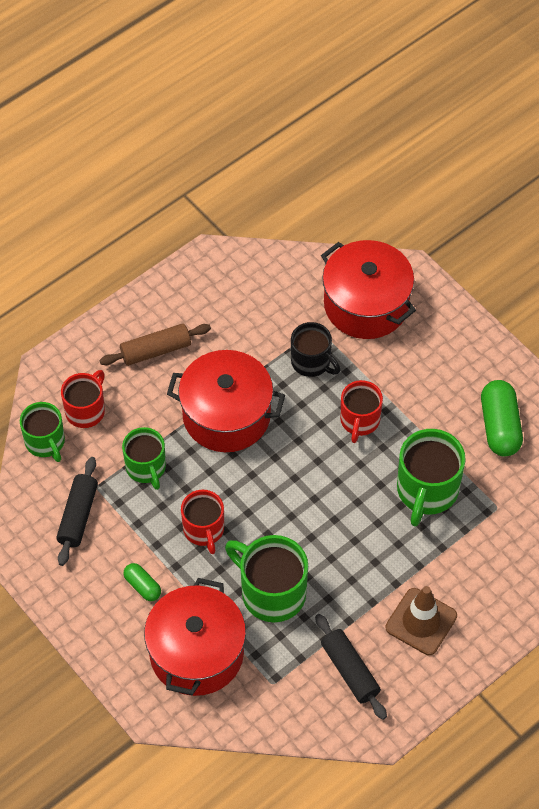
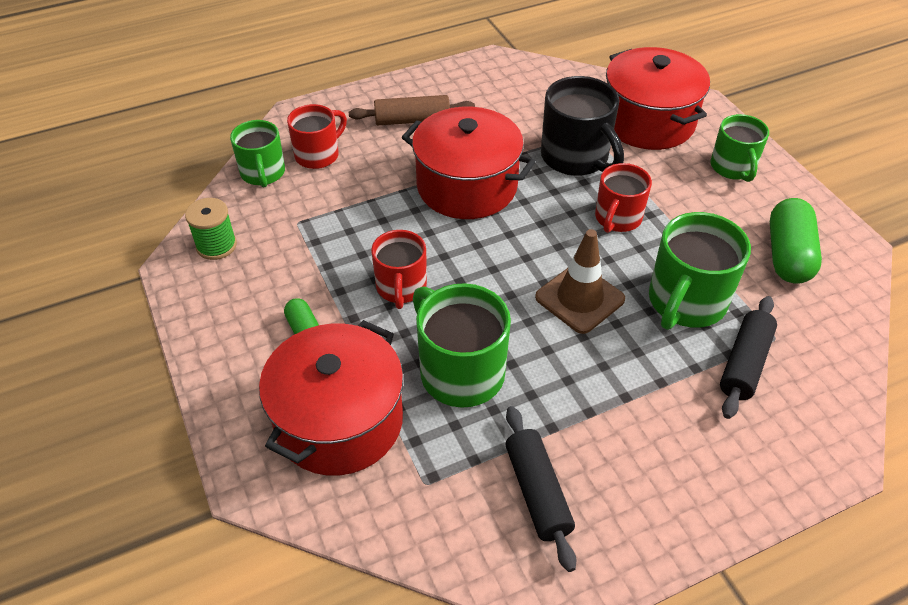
camera: 15 degrees right, 10 degrees down
(39, 526) = (216, 245): none -> green spool
(78, 516) = (264, 245): black rolling pin -> black rolling pin (744, 363)
(146, 468) = (360, 216): green mug -> green mug (733, 168)
(312, 362) = (576, 158): black mug -> black mug, size x1.53
(421, 622) = (651, 451): brown traffic cone -> brown traffic cone (579, 298)

